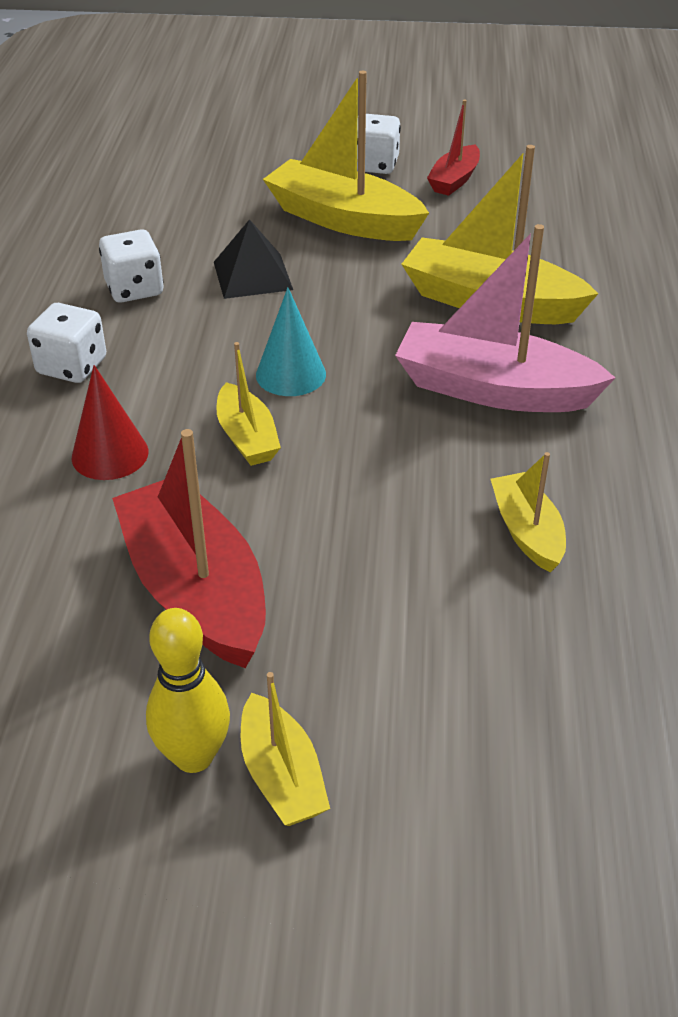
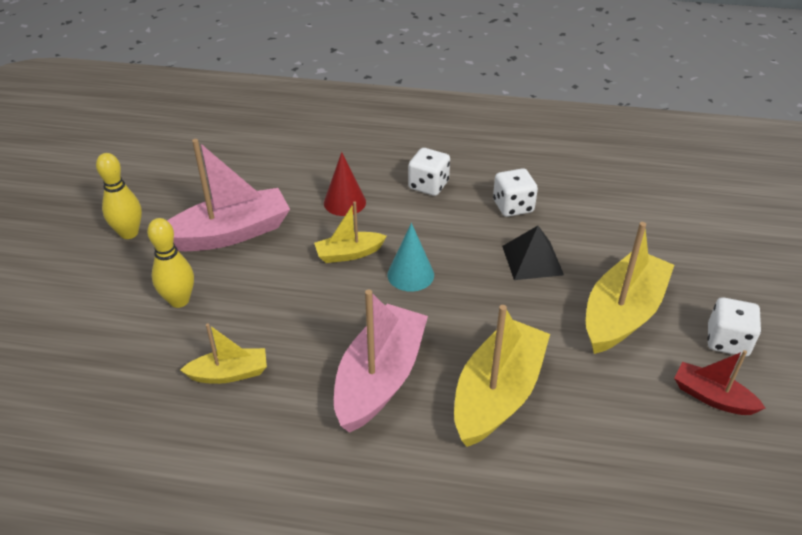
camera: 95 degrees right, 0 degrees up
(195, 590) = (230, 233): red boat -> pink boat
(282, 775) = (105, 259): yellow boat -> none
(383, 625) = (179, 300): none -> yellow bowling pin

